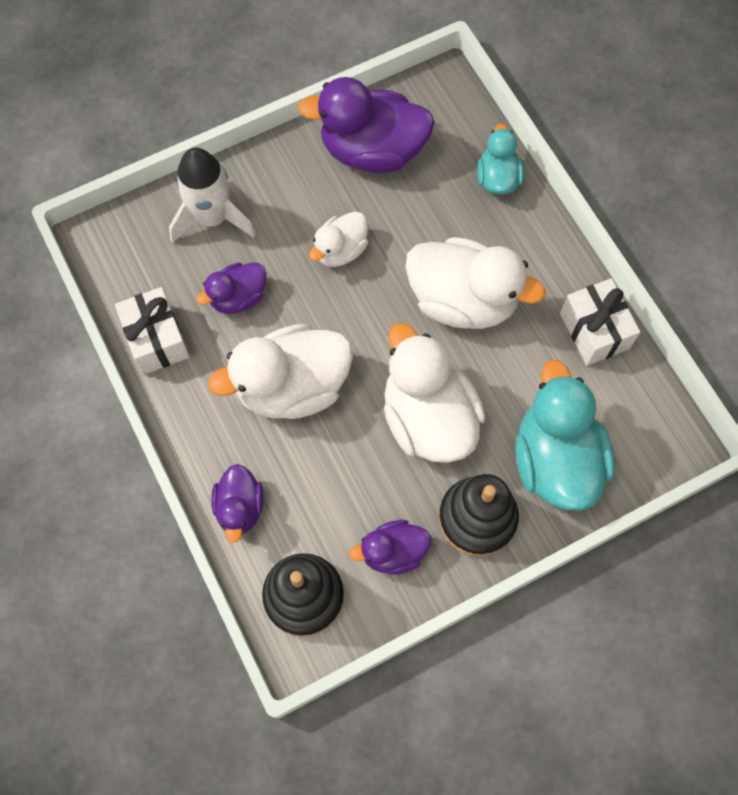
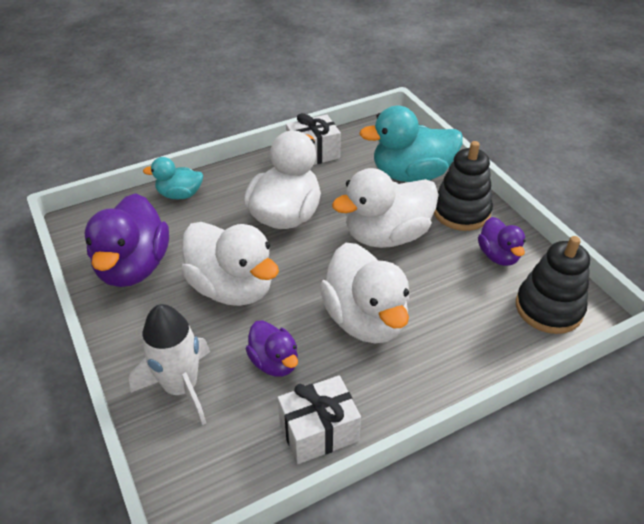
camera: 90 degrees left, 25 degrees down
(240, 508) = (484, 353): purple duck -> none
(340, 250) = (232, 288): white duck -> white duck, size x1.83

